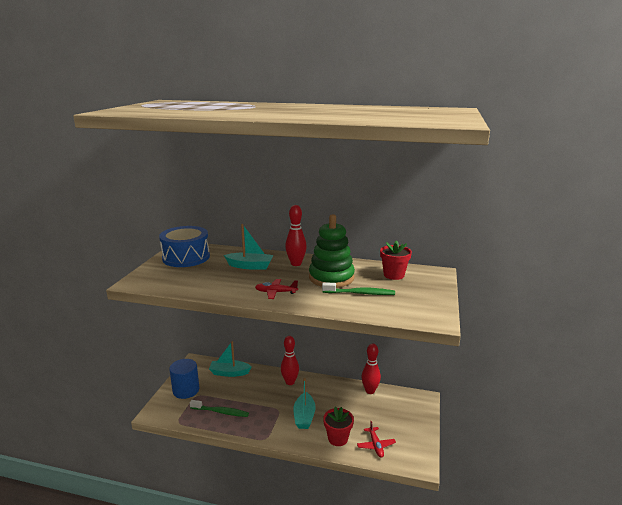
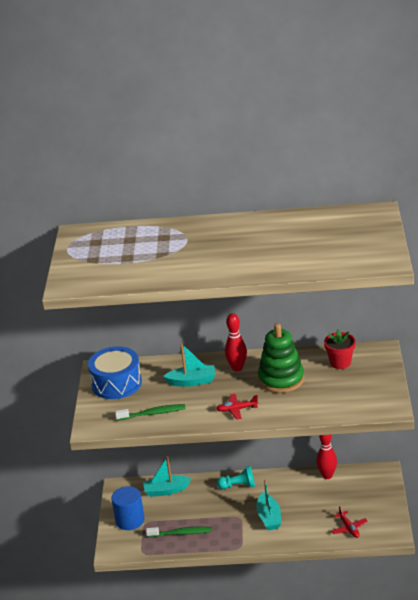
camera: 10 degrees left, 10 degrees up
(290, 382) = (238, 485): red bowling pin -> turquoise pawn
(338, 438) = (310, 530): red flower pot -> none
(360, 293) = (316, 393): green toothbrush -> green toothbrush (153, 413)

